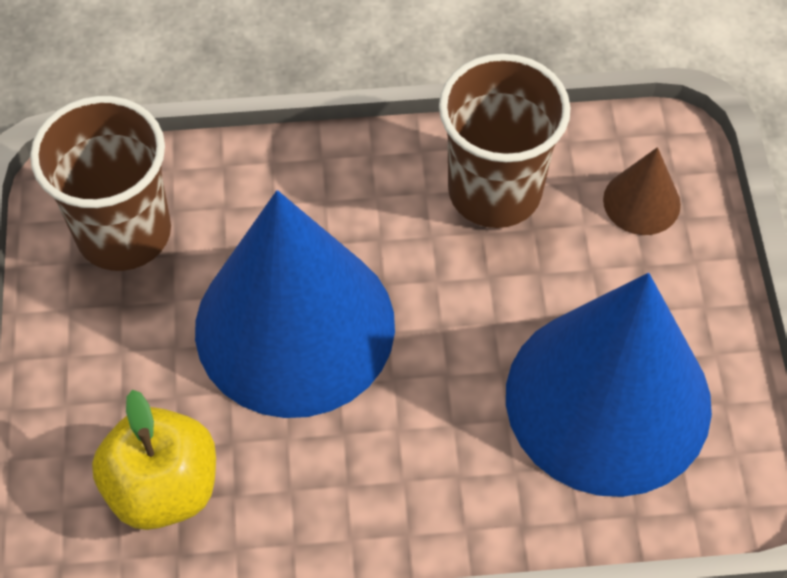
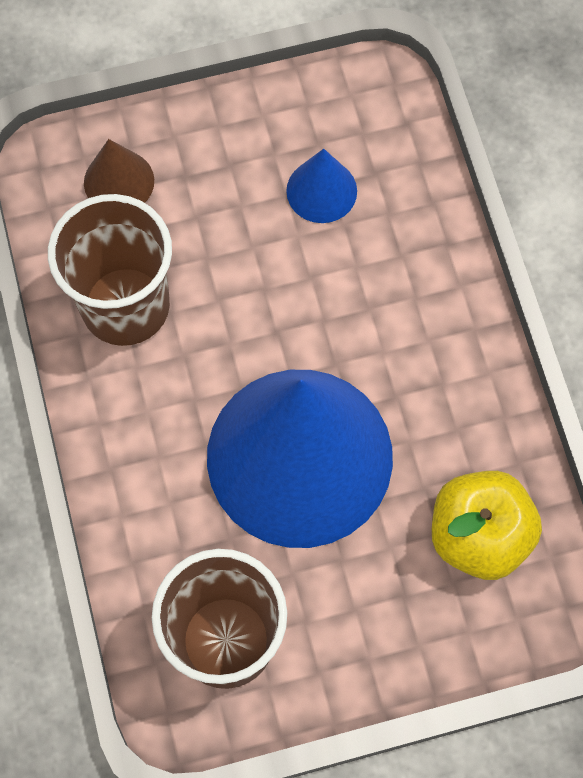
camera: 100 degrees left, 10 degrees up
(608, 399) = (321, 191): blue cone -> blue cone, size x0.41

